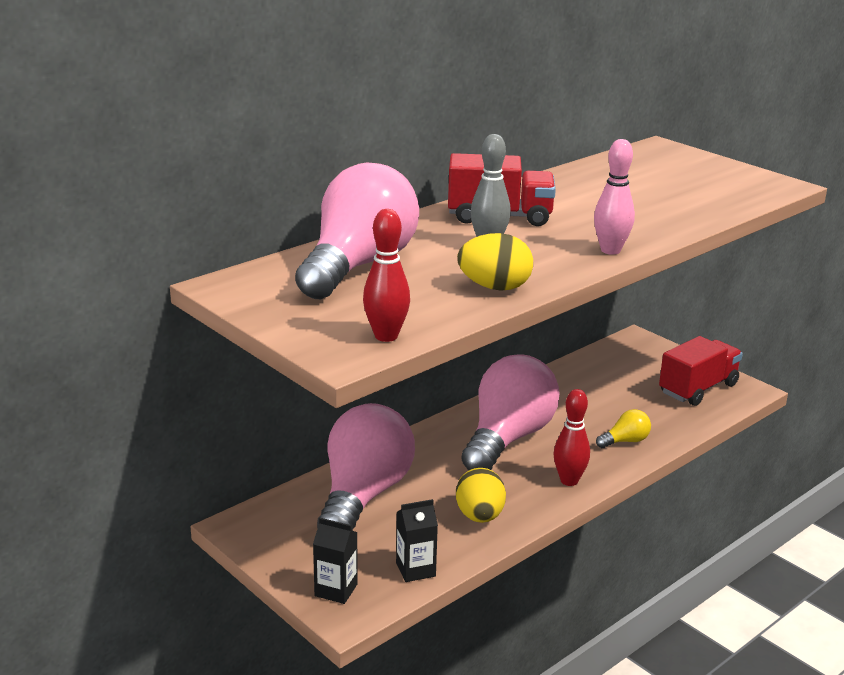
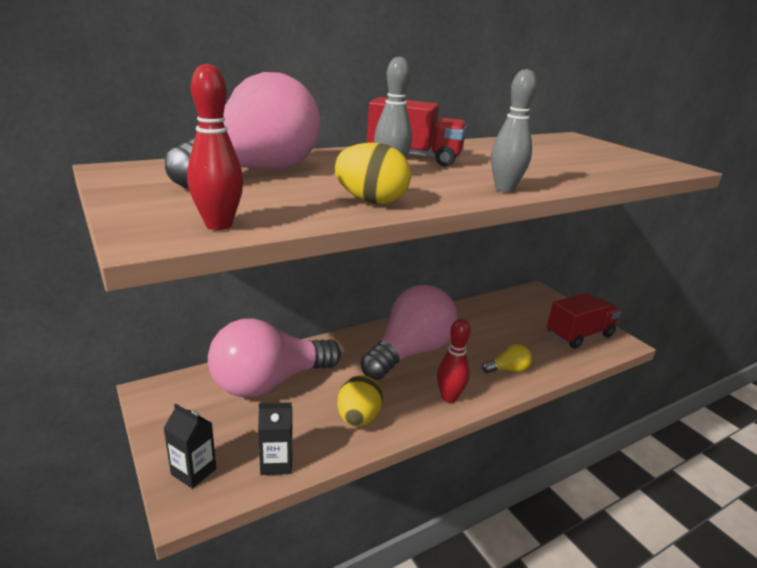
camera: 10 degrees right, 0 degrees up
(363, 496) = (269, 382): pink light bulb -> pink light bulb turned 150 degrees counterclockwise
(610, 250) = (504, 189): pink bowling pin -> grey bowling pin

